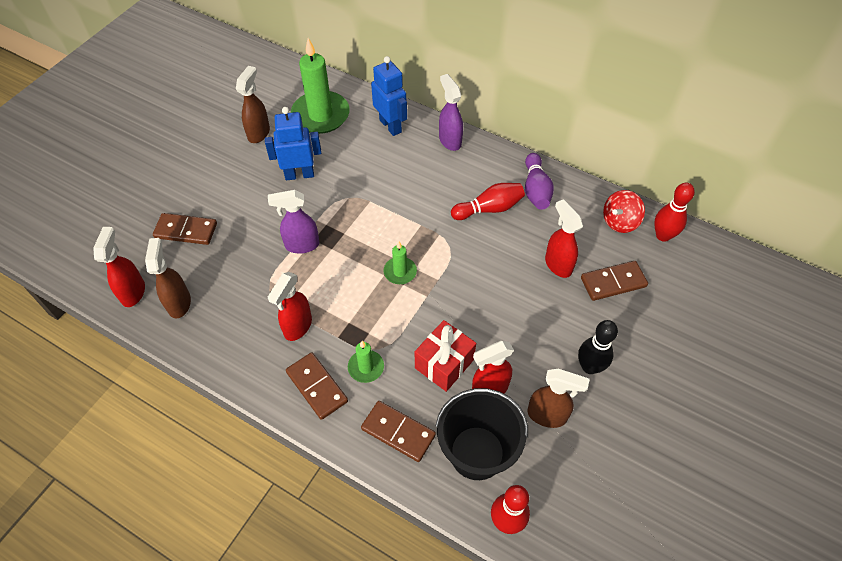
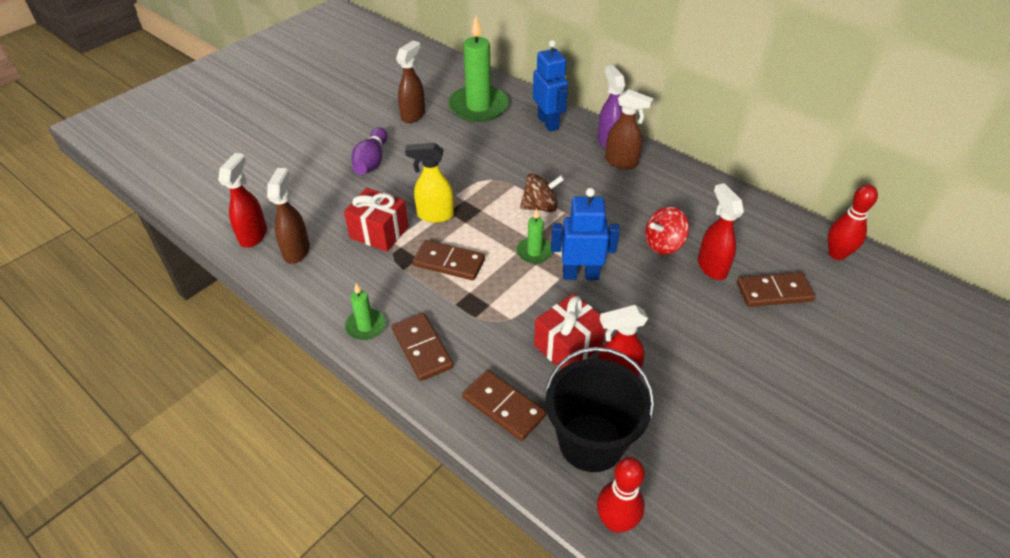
camera: 10 degrees right, 10 degrees down
(186, 230) = (320, 188): brown domino -> brown domino (449, 262)
(253, 272) = (379, 232): none -> red gift
(297, 327) = (414, 289): red spray bottle -> none
(299, 174) = (446, 154): blue robot -> blue robot (580, 274)
(301, 245) = (435, 215): purple spray bottle -> yellow spray bottle
(366, 367) = (480, 337): green candle -> green candle (365, 326)
(398, 222) = (540, 207): none -> brown spinning top
(489, 209) = (641, 206): red bowling pin -> none
(536, 190) = (695, 195): purple bowling pin -> purple bowling pin (371, 161)
(547, 415) = (680, 416): brown spray bottle -> brown spray bottle (621, 162)
(589, 367) = (737, 373): black bowling pin -> none
(619, 222) = (787, 235): red spinning top -> red spinning top (663, 244)

